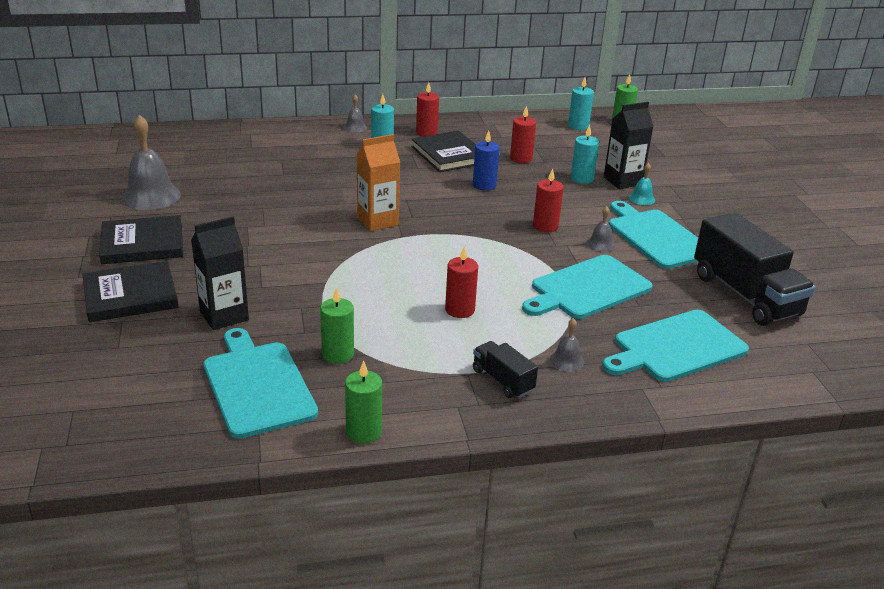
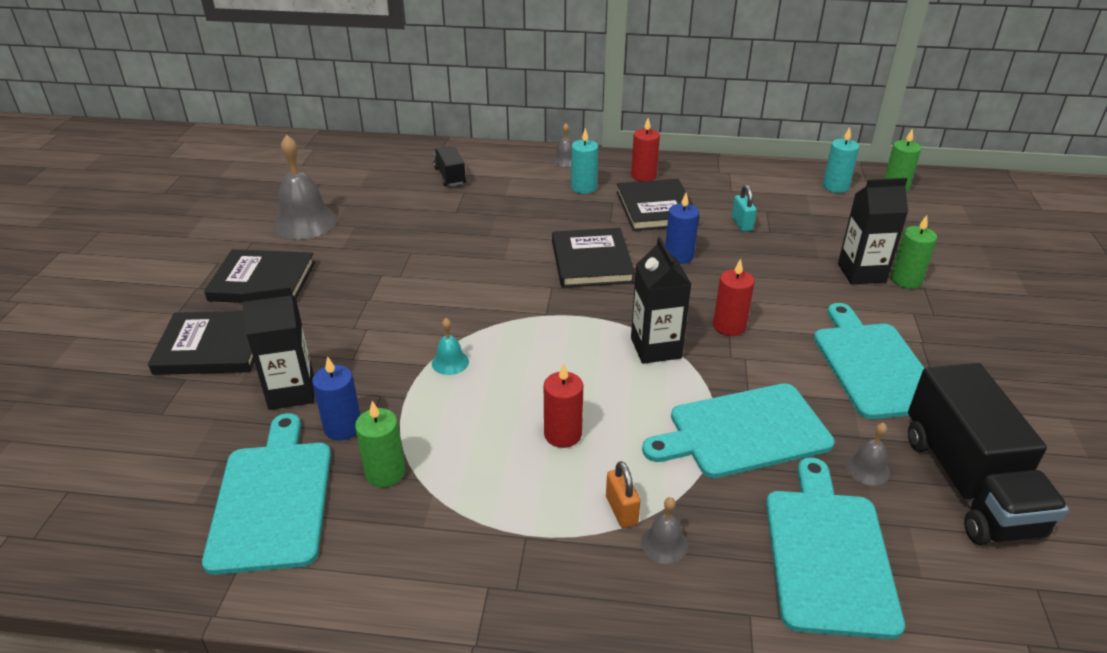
camera: 20 degrees right, 5 degrees up
(284, 332) = (343, 427): none -> blue candle
(363, 431) = (354, 599): green candle -> green candle (906, 280)
(377, 221) = (528, 288): orange carton -> none
(418, 197) = (591, 261): none -> black book
(499, 247) = (656, 348): none -> black carton
(502, 380) = (565, 558): black truck -> black truck (450, 176)
(521, 158) = (742, 224): red candle -> turquoise padlock
(527, 347) = (621, 510): none -> orange padlock
(582, 179) = (807, 263): turquoise candle -> none
(600, 244) = (791, 364): grey bell -> grey bell (867, 469)
(641, 198) = (877, 303): turquoise bell -> turquoise bell (450, 362)
(676, 347) = (828, 554): turquoise cutting board -> turquoise cutting board turned 105 degrees clockwise

